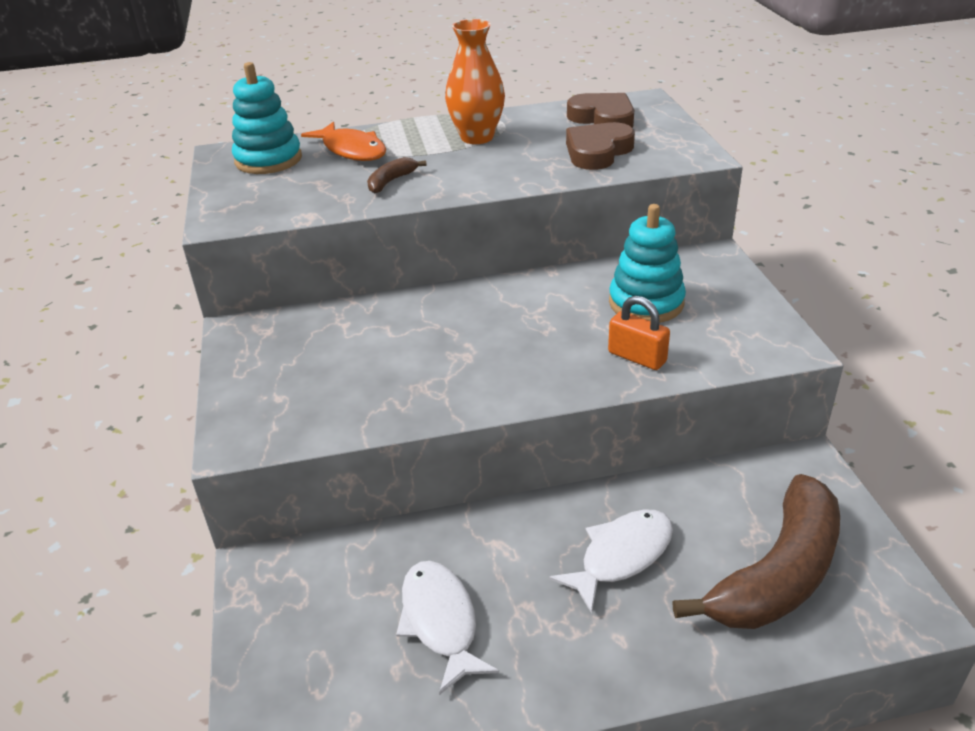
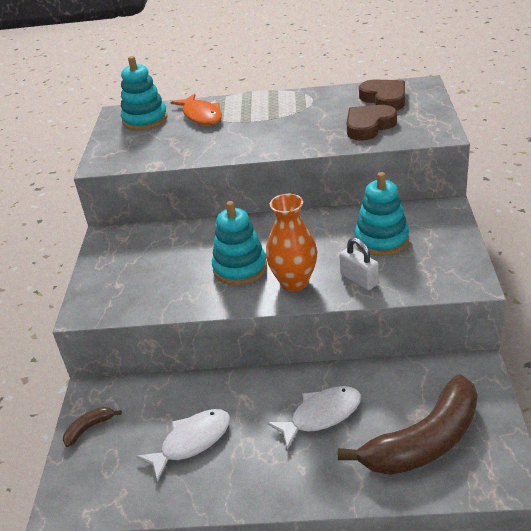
camera: 15 degrees right, 0 degrees up
(391, 181) = (218, 141): brown banana -> brown banana (89, 428)
(440, 622) = (191, 442): white fish -> white fish turned 60 degrees clockwise
(459, 357) = (240, 268): none -> turquoise stacking toy
(477, 137) = (289, 110): orange vase -> orange vase (294, 282)
(637, 357) = (359, 279): orange padlock -> white padlock

